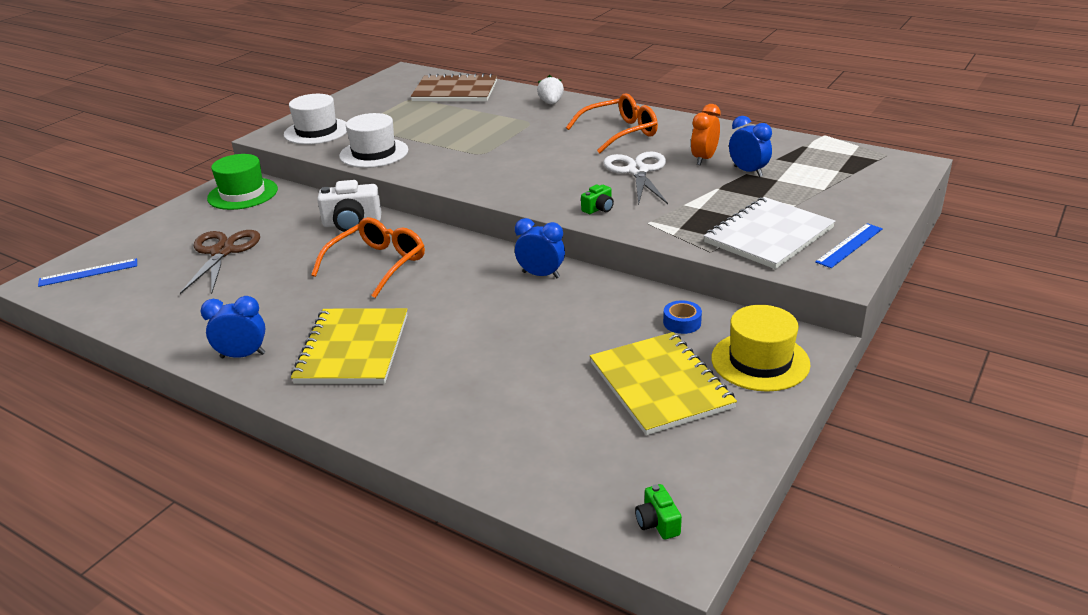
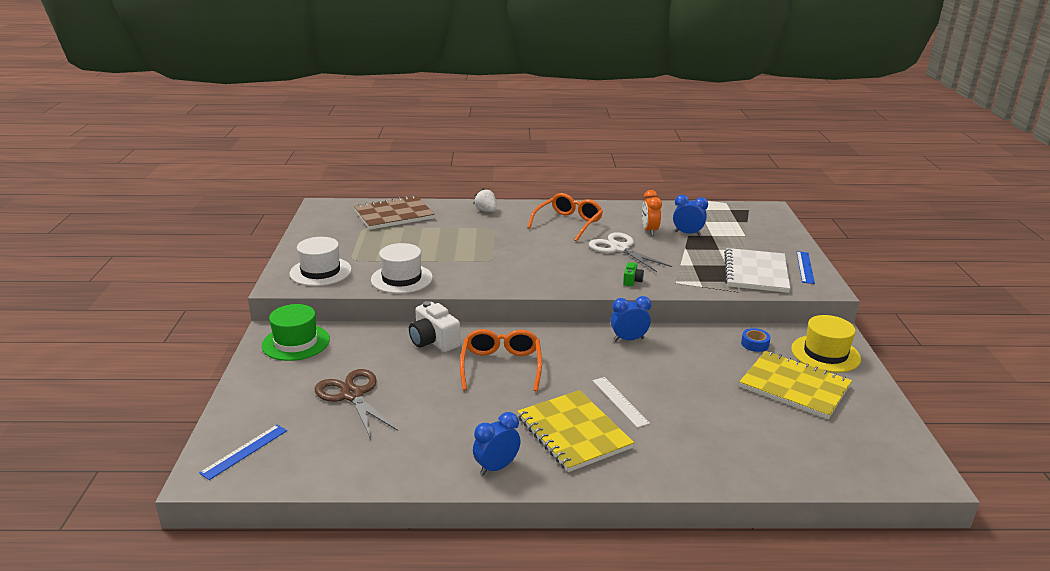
camera: 35 degrees left, 5 degrees down
(352, 223) = (433, 341): white camera -> white camera turned 90 degrees clockwise
(440, 334) = (620, 401): none -> white ruler
(657, 523) = (898, 466): green camera -> none

